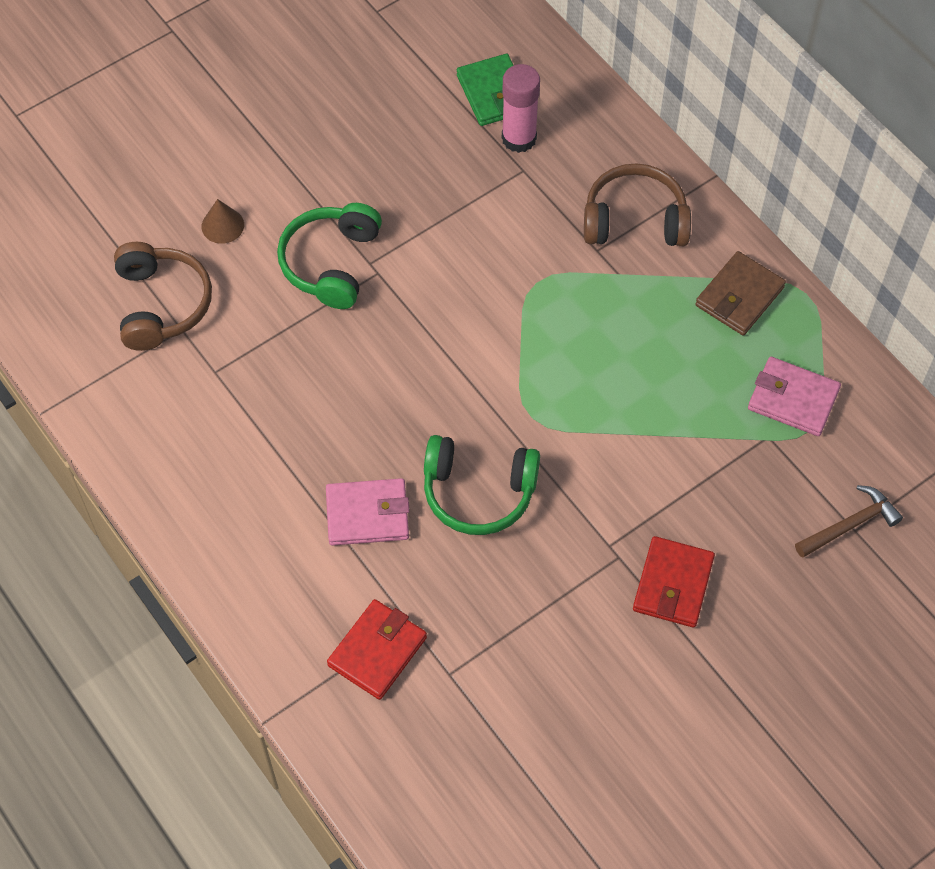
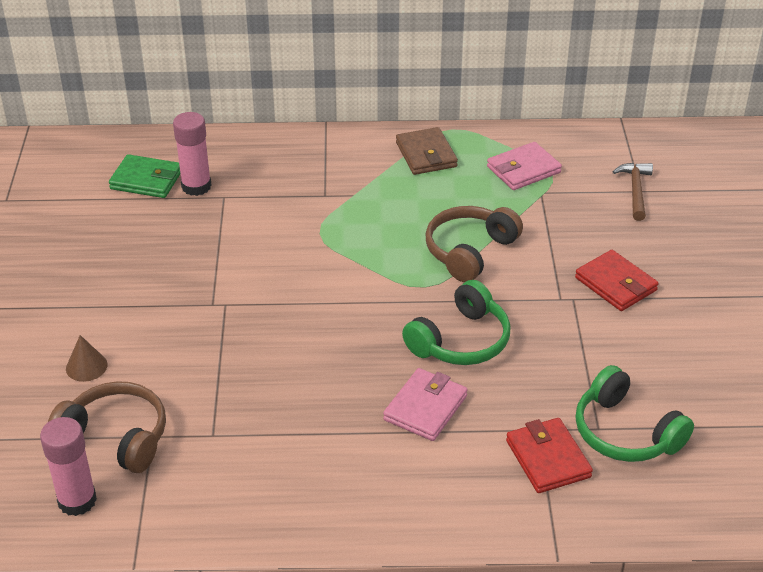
camera: 55 degrees left, 20 degrees down
(78, 326) = (77, 500): none -> pink glue stick
(331, 263) = (189, 323): green headphones -> green headphones (625, 432)
(635, 220) = (320, 169): brown headphones -> brown headphones (470, 251)

